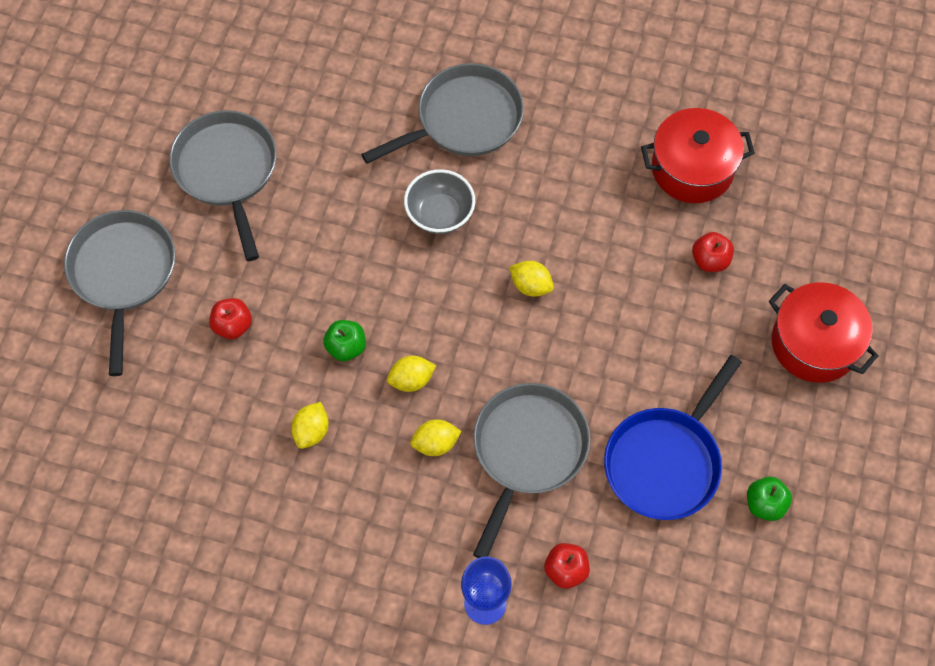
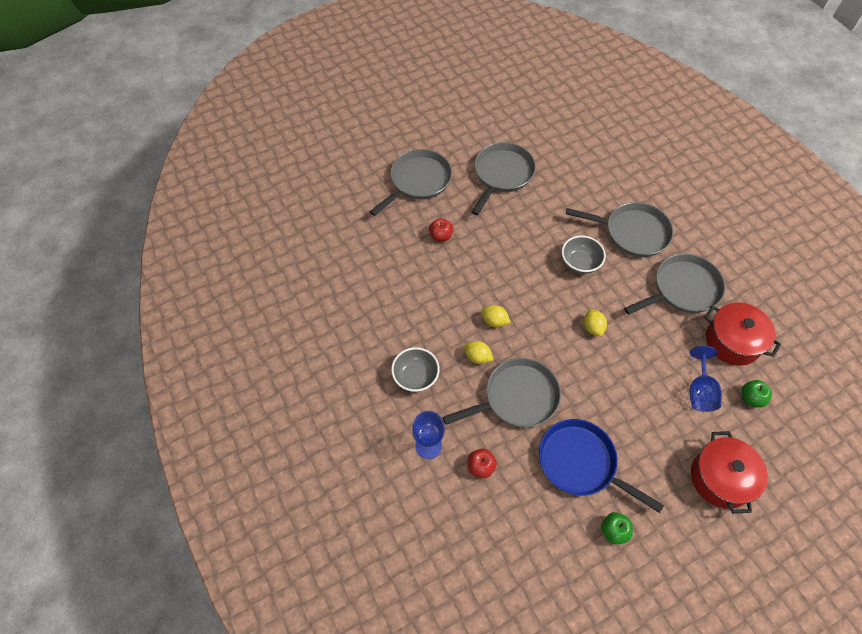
camera: 45 degrees right, 5 degrees down
(311, 431) = (429, 305): yellow lemon -> none
(346, 347) = (479, 284): green apple -> green apple (751, 398)
(387, 536) = (415, 377): none -> grey bowl
(585, 148) = (682, 289): none -> grey pan
(665, 461) = (581, 463): blue pan -> blue pan turned 45 degrees clockwise
(710, 260) = (699, 391): red apple -> blue goblet

